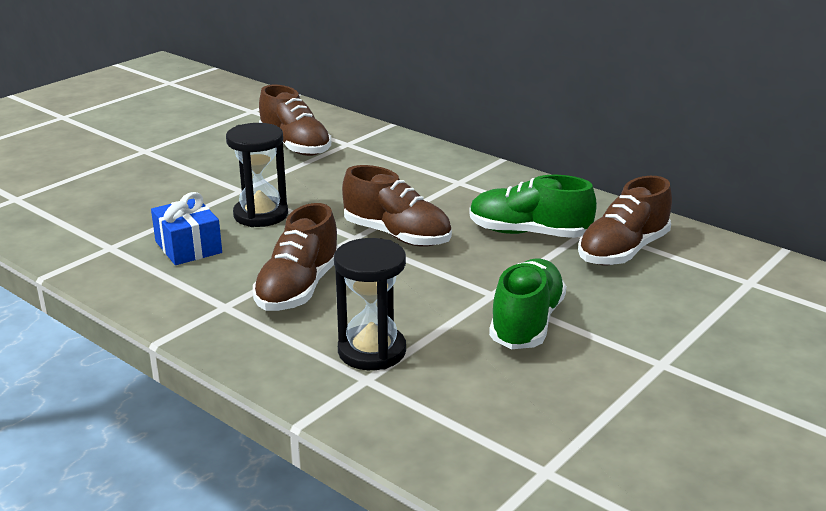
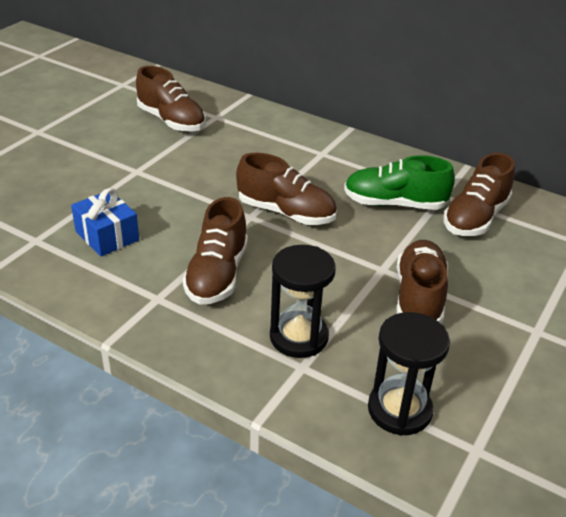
camera: 10 degrees left, 10 degrees up
(261, 215) = (162, 197): black hourglass -> black hourglass (399, 410)
(526, 323) = (419, 297): green shoe -> brown shoe

